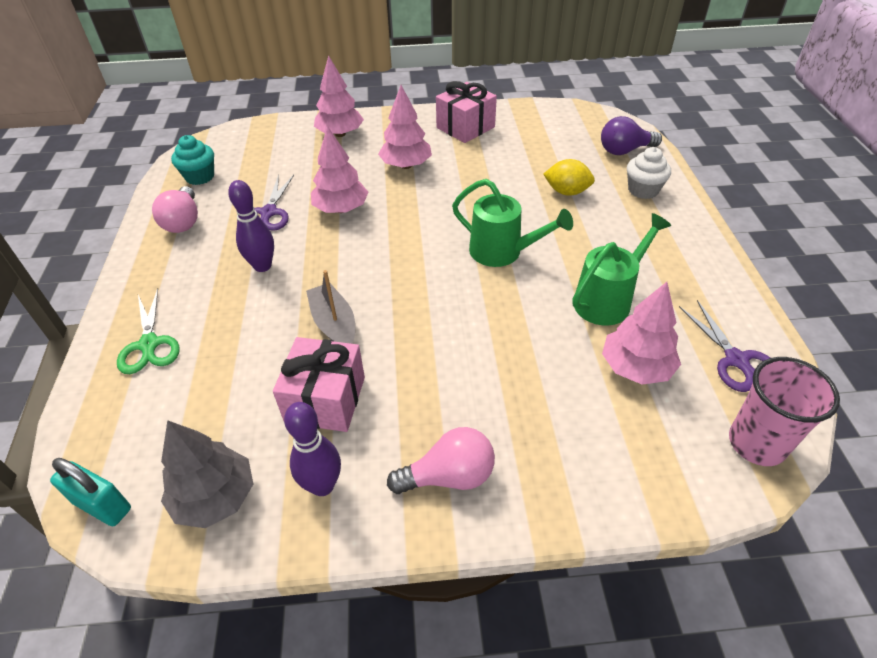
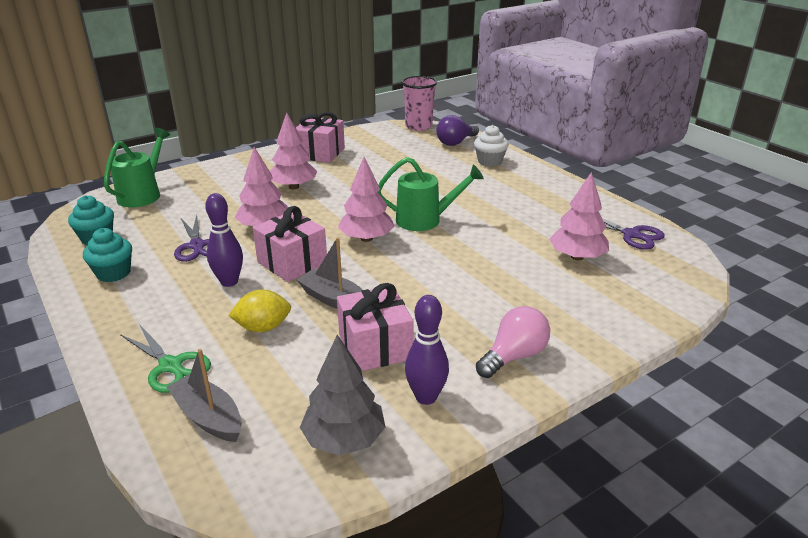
camera: 30 degrees left, 15 degrees down
(102, 505) = (243, 486): turquoise padlock -> none
(134, 415) = (208, 417): none -> grey boat
(183, 221) = (113, 273): pink light bulb -> turquoise cupcake
(332, 263) = (292, 262): none -> pink gift
(340, 134) = (212, 179): pink tree -> pink tree (366, 238)
(566, 192) = (437, 174): yellow lemon -> yellow lemon (263, 327)
(607, 299) = (524, 226): green watering can -> green watering can (143, 194)
(756, 443) = (681, 271): pink cup -> pink cup (418, 126)

